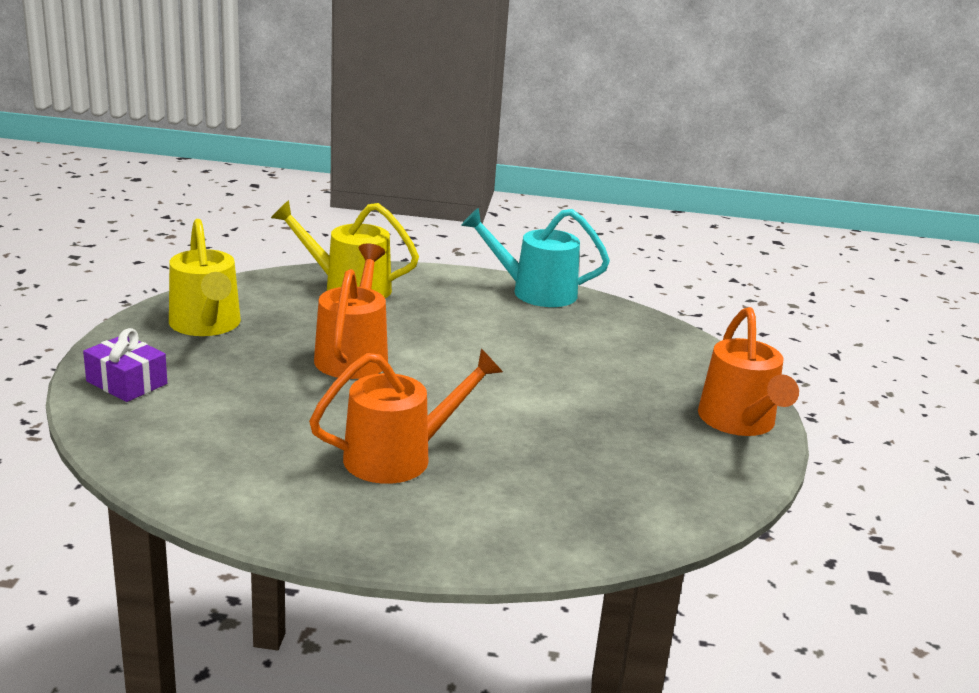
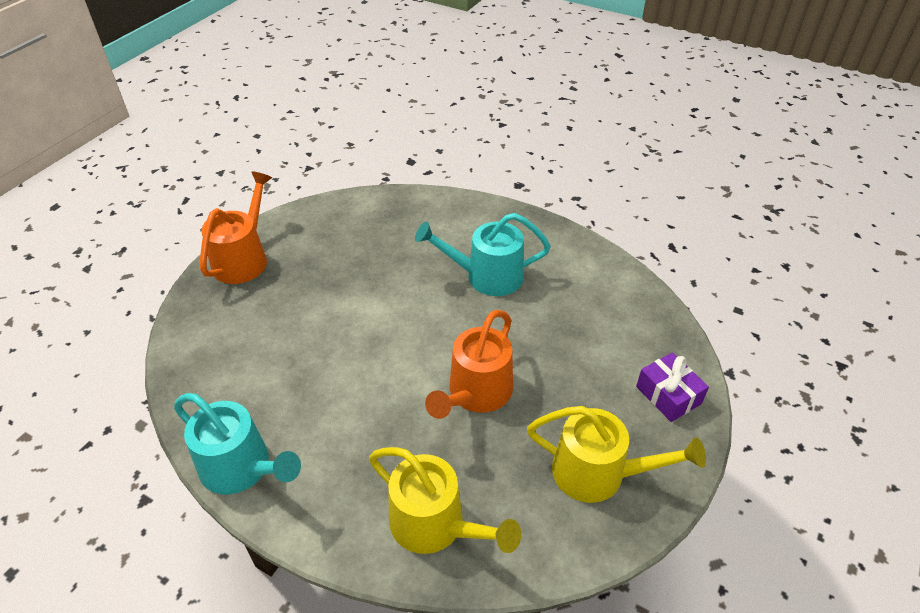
camera: 155 degrees left, 20 degrees up
(206, 325) = (599, 473): yellow watering can -> yellow watering can turned 105 degrees clockwise
(400, 456) = (486, 276): orange watering can -> turquoise watering can

